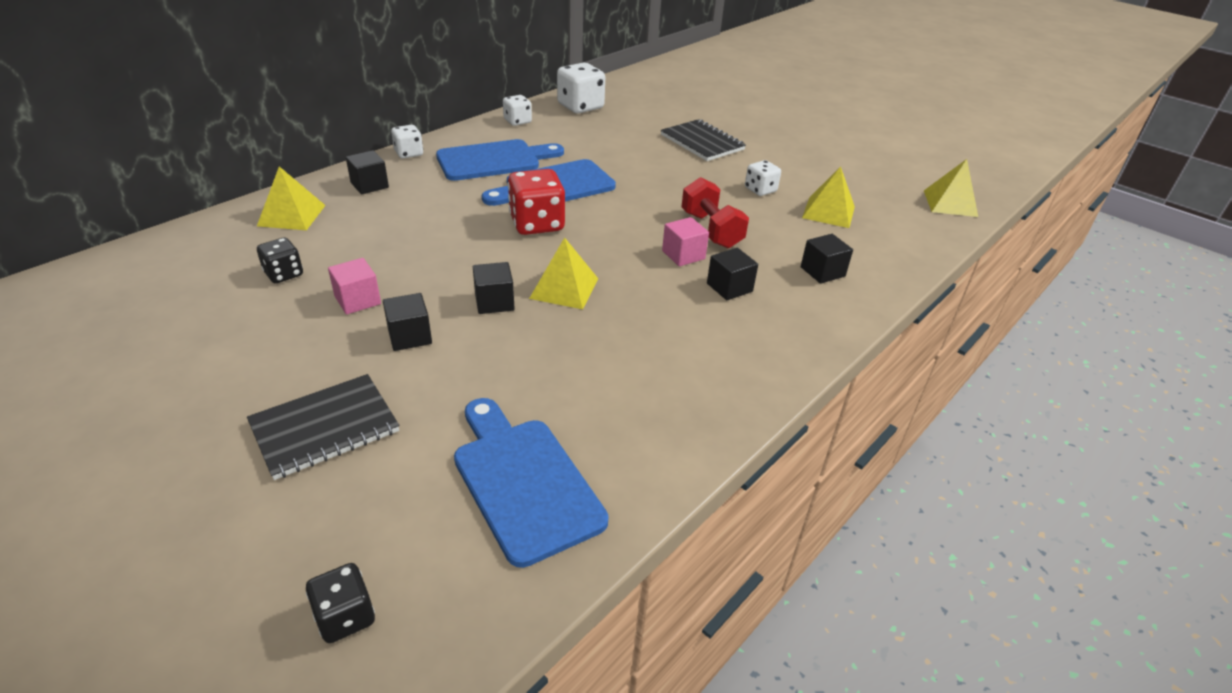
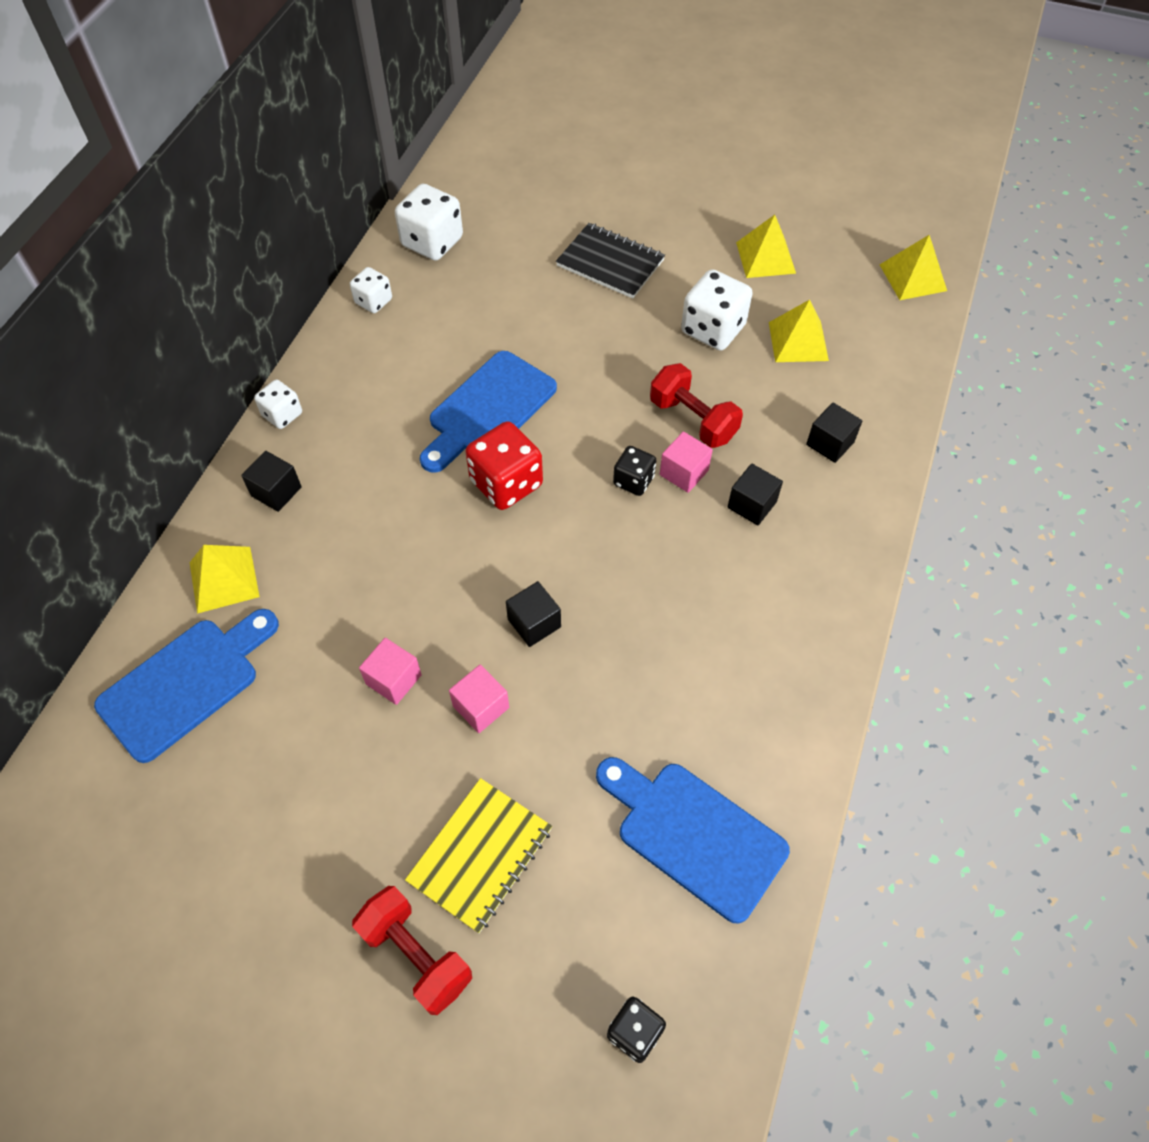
camera: 20 degrees left, 20 degrees up
(209, 476) = (416, 955): none -> red dumbbell
(284, 274) = (287, 674): black dice -> black dice (633, 481)
(325, 428) = (480, 855): black notebook -> yellow notebook
(410, 336) = (481, 707): black cube -> pink cube
(494, 160) = (391, 389): blue cutting board -> blue cutting board (185, 683)
(564, 288) = (592, 573): yellow pyramid -> yellow pyramid (765, 258)
(760, 190) = (713, 329): white dice -> white dice, size x1.71

